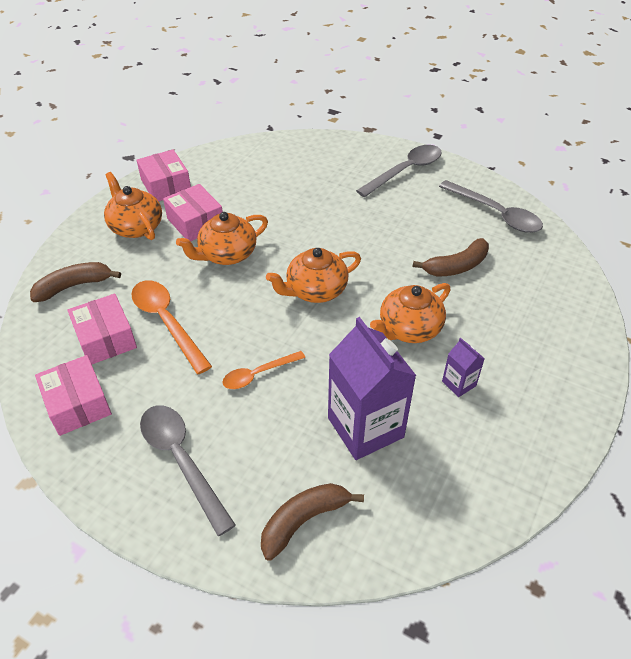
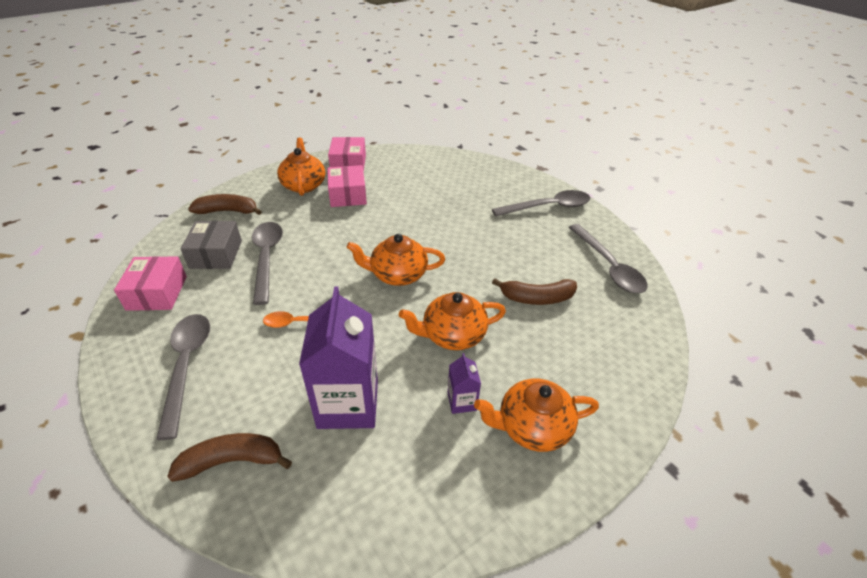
camera: 25 degrees right, 5 degrees down
(105, 338) = (216, 254): pink box -> grey box
(167, 322) = (267, 258): orange spoon -> grey spoon
(226, 254) = (351, 224): orange teapot -> orange teapot (532, 427)

